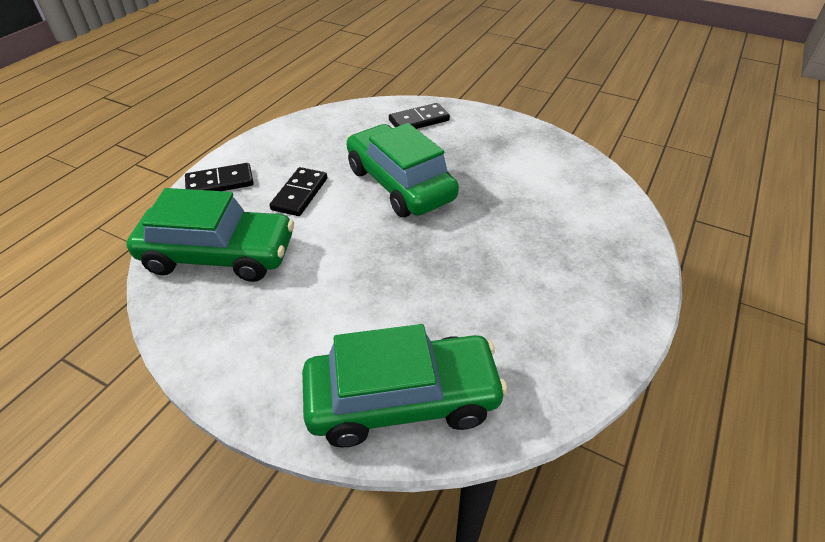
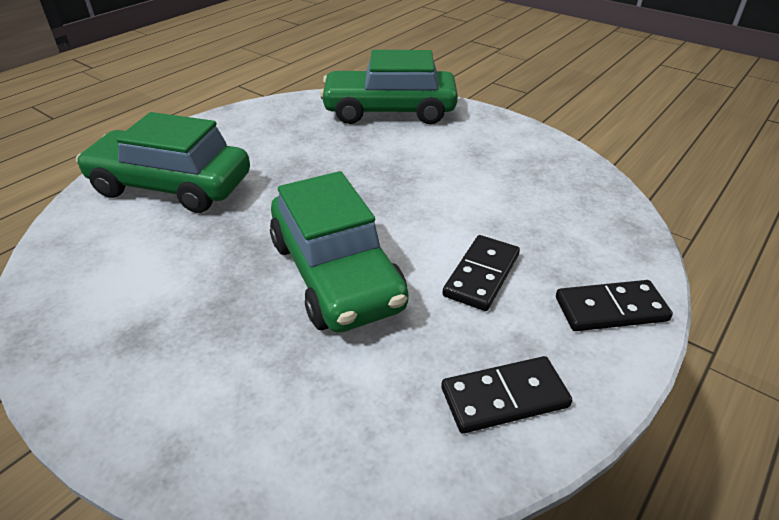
camera: 170 degrees left, 5 degrees down
(219, 255) = (563, 211): green car -> green car (171, 186)
(419, 120) = (244, 420): black domino -> black domino (504, 397)

